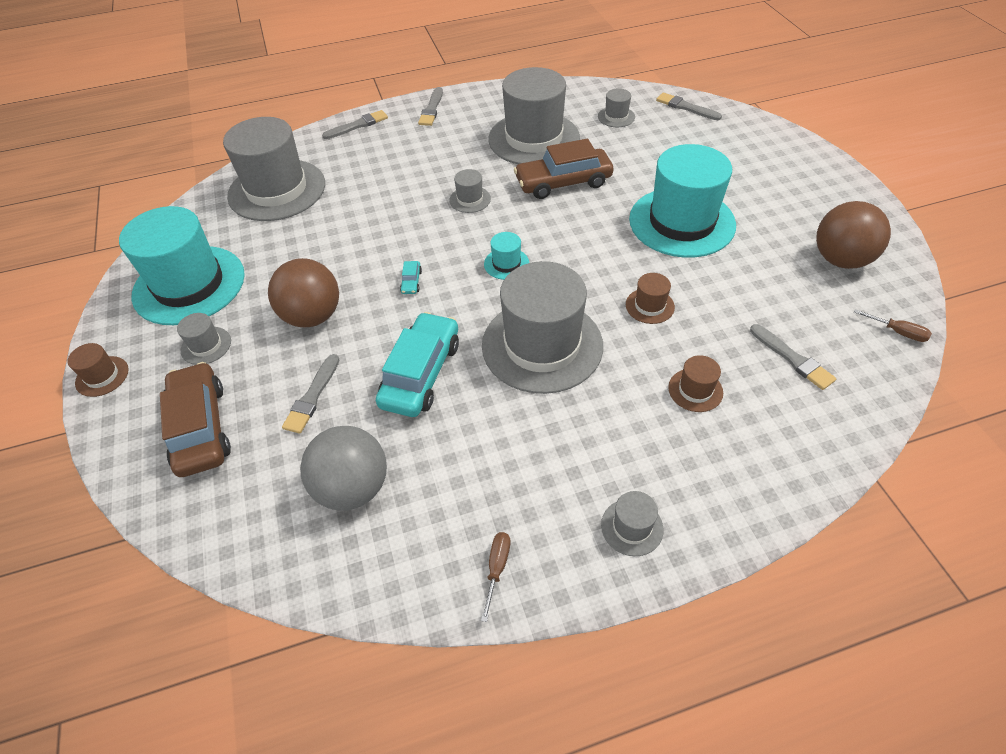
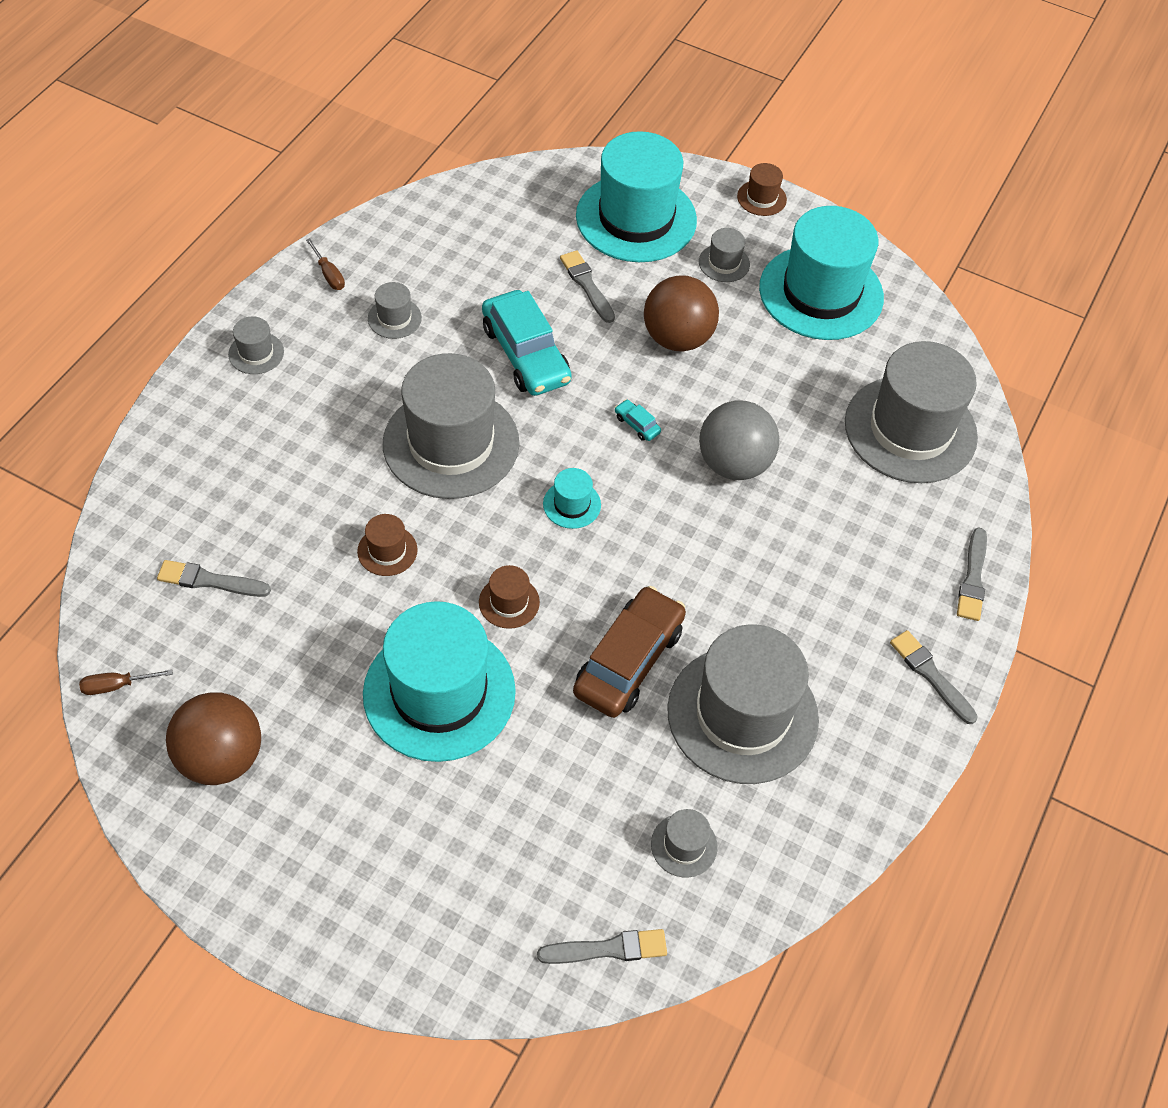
camera: 130 degrees right, 5 degrees up
(201, 427) = (636, 218): brown car -> turquoise hat
(353, 487) = (478, 254): grey ball -> grey ball (733, 463)
(470, 199) = (702, 559): grey hat -> grey hat (394, 318)
(695, 390) = (281, 489): brown hat -> brown hat (509, 602)

